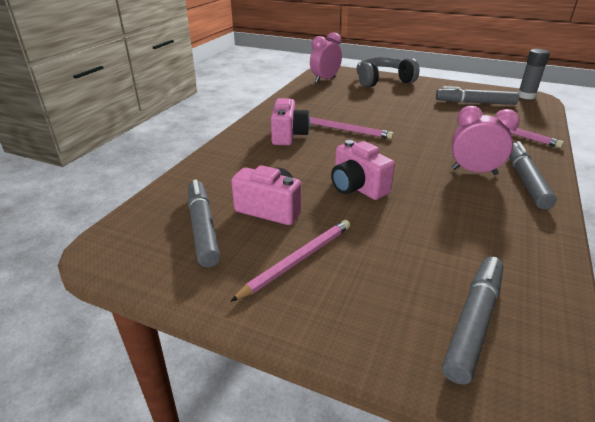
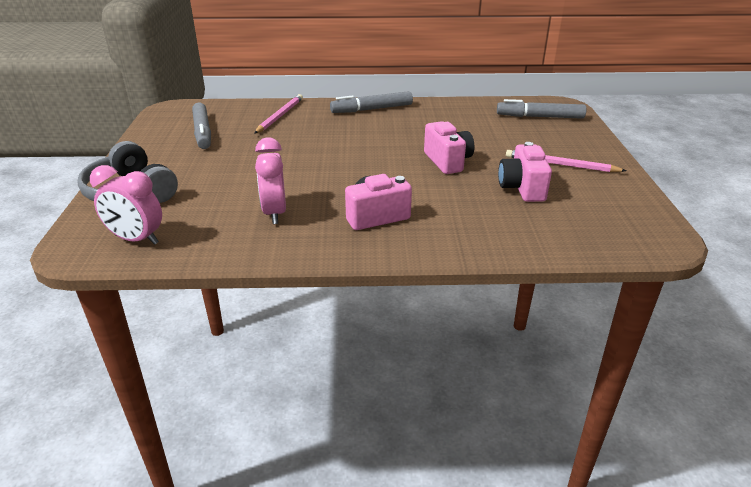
camera: 115 degrees left, 0 degrees up
(203, 228) = (581, 208): grey marker -> none
(344, 129) = (331, 187): pink pencil -> none
(357, 187) = (447, 161): pink camera -> pink camera turned 45 degrees counterclockwise
(474, 171) = (373, 124): pink clock -> pink clock (274, 213)
(526, 96) = (168, 111): grey glue stick -> none

